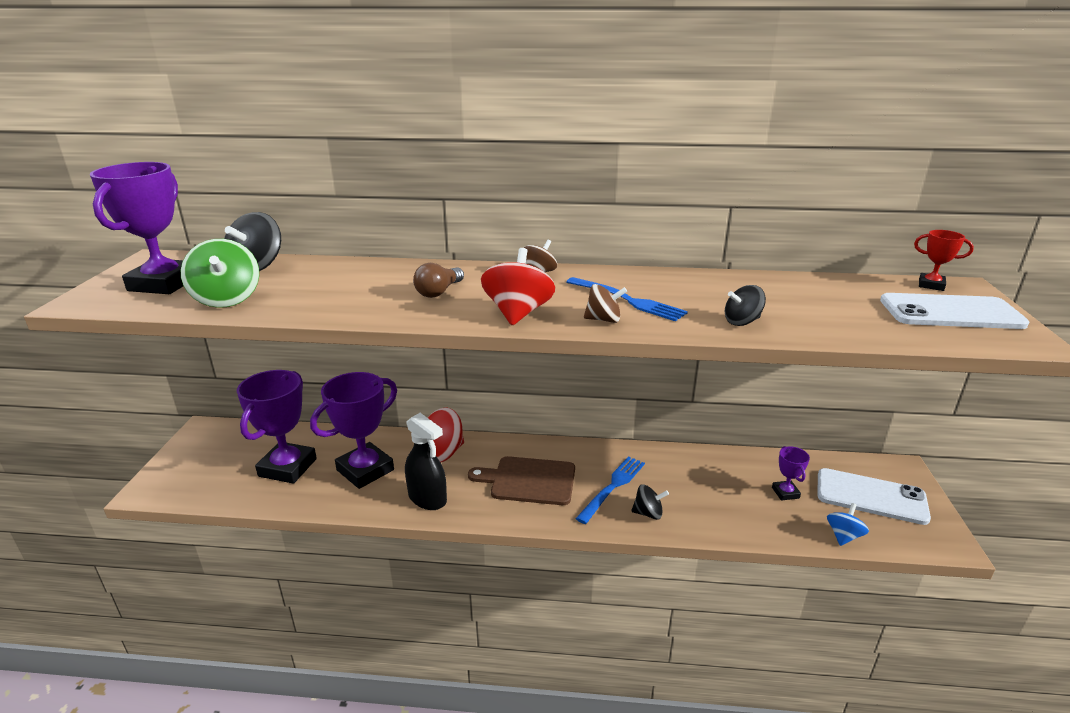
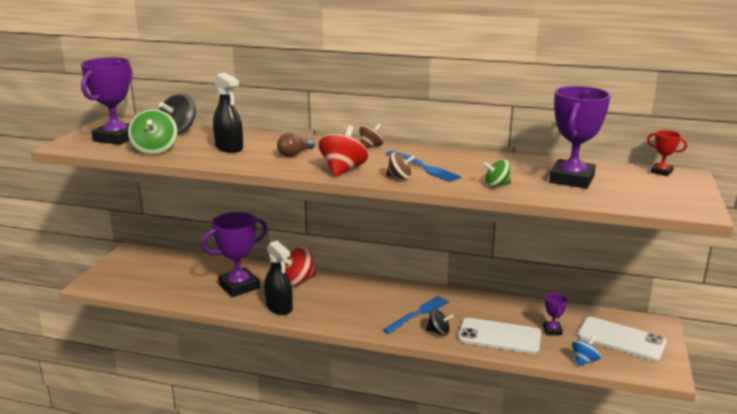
camera: 10 degrees right, 5 degrees down
(287, 467) = (185, 280): purple trophy -> purple trophy (571, 179)
(339, 288) = (229, 148): none -> black spray bottle
(529, 480) = (356, 304): brown cutting board -> none
(742, 321) = (496, 185): black spinning top -> green spinning top
(950, 312) = (658, 190): white phone -> white phone (499, 336)

